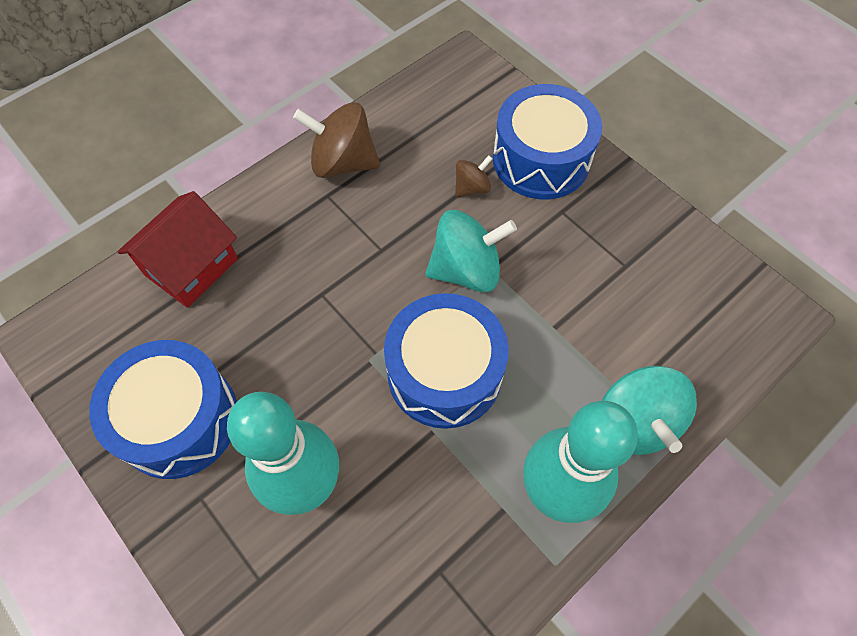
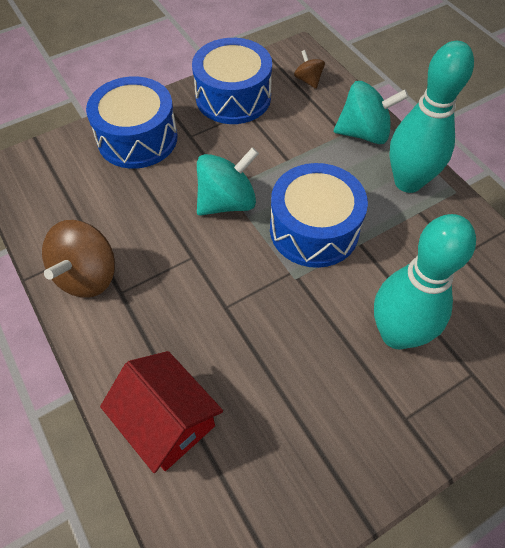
camera: 80 degrees left, 5 degrees down
(178, 420) = (332, 436): blue drum -> blue drum (233, 97)
(466, 270) = (227, 202): turquoise spinning top -> turquoise spinning top turned 60 degrees clockwise
(472, 188) = (149, 186): brown spinning top -> brown spinning top (308, 80)

